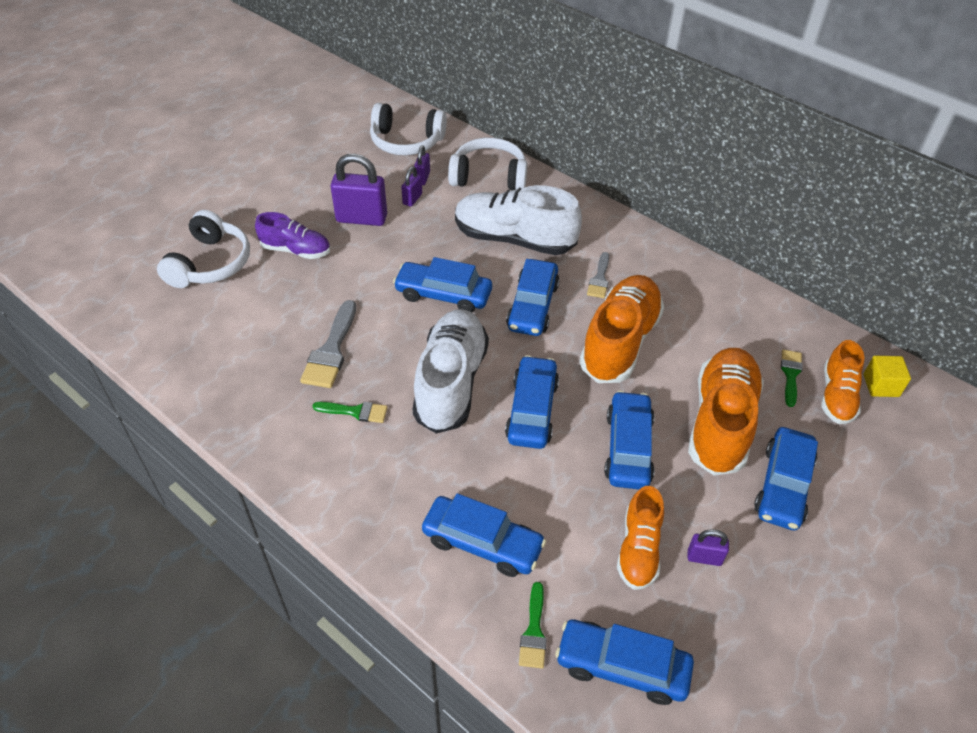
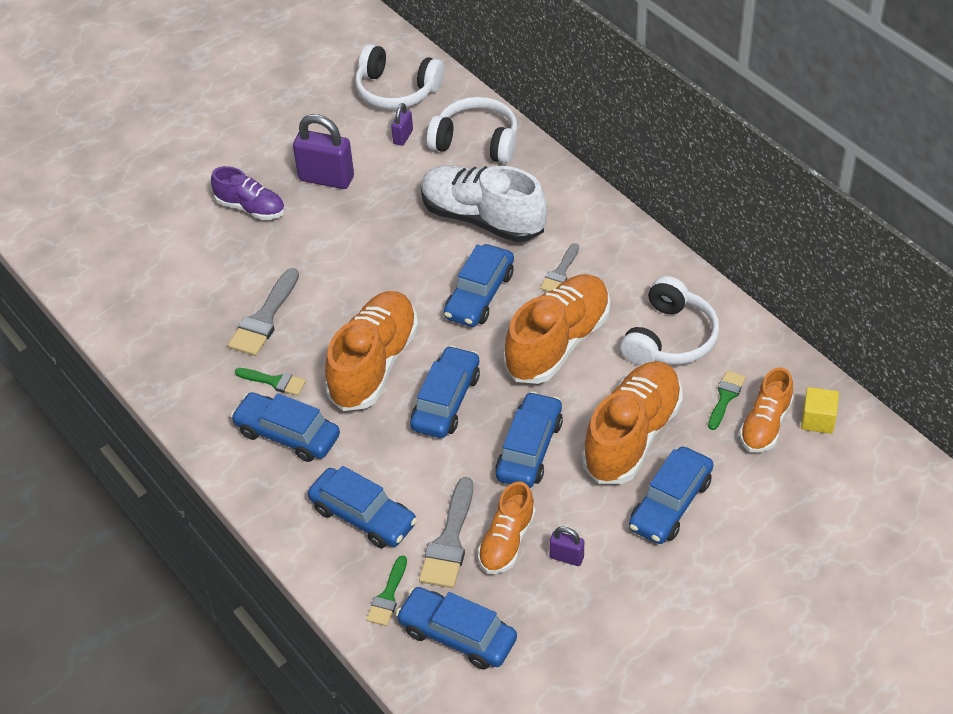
camera: 15 degrees right, 0 degrees up
(210, 263) = (162, 214): white headphones -> white headphones (670, 338)
(412, 199) = (385, 161): purple padlock -> none
(443, 295) = (390, 272): blue car -> blue car (287, 434)
(451, 383) = (374, 364): white shoe -> orange shoe
(580, 557) = (449, 541): none -> grey brush

